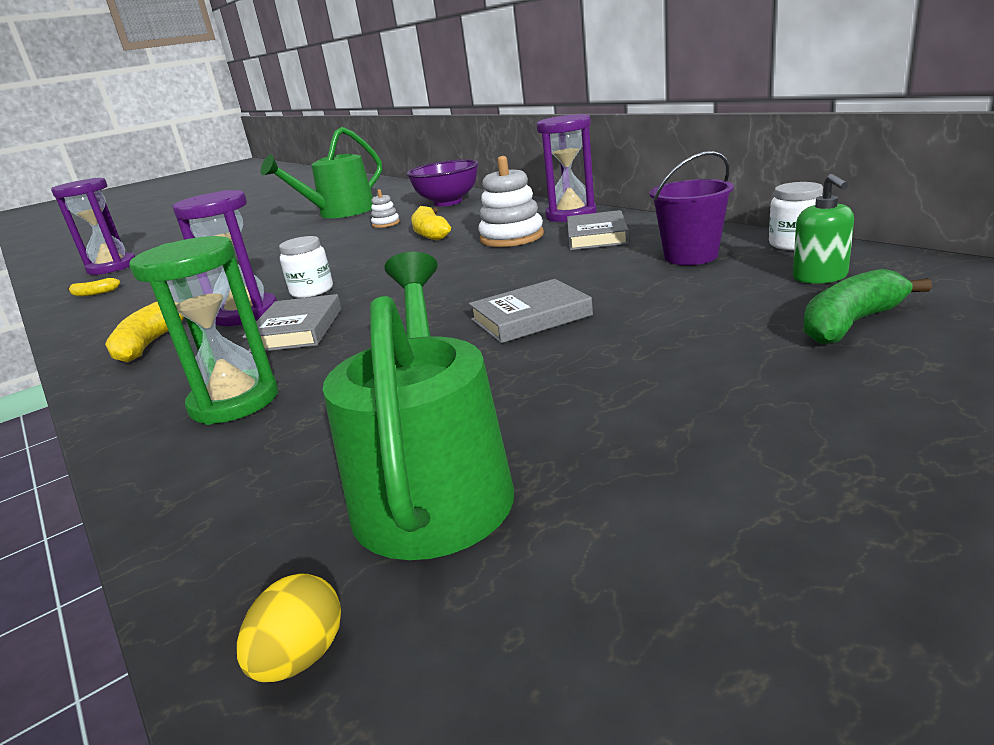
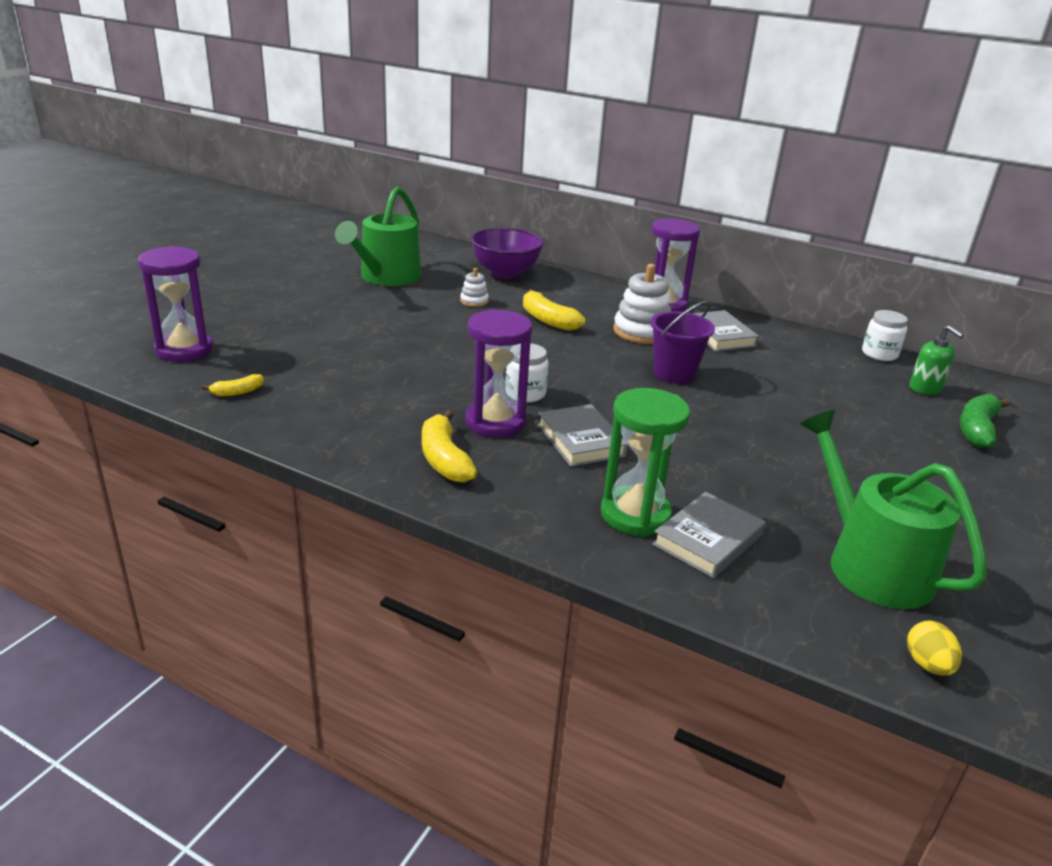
camera: 30 degrees left, 5 degrees up
(531, 318) = (769, 425): grey book -> grey book (708, 540)
(691, 256) = (819, 364): purple bucket -> purple bucket (674, 374)

